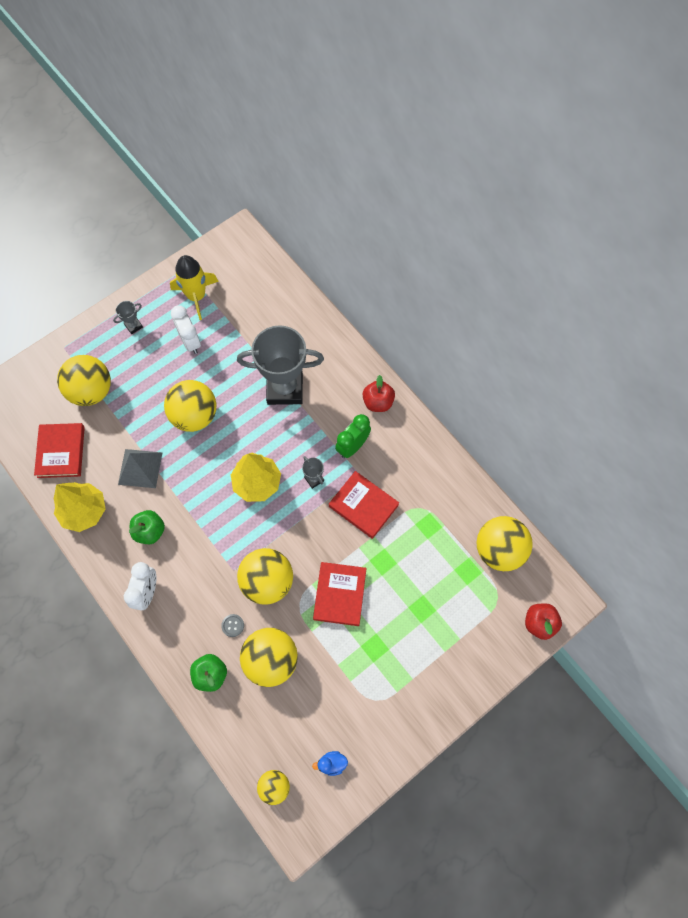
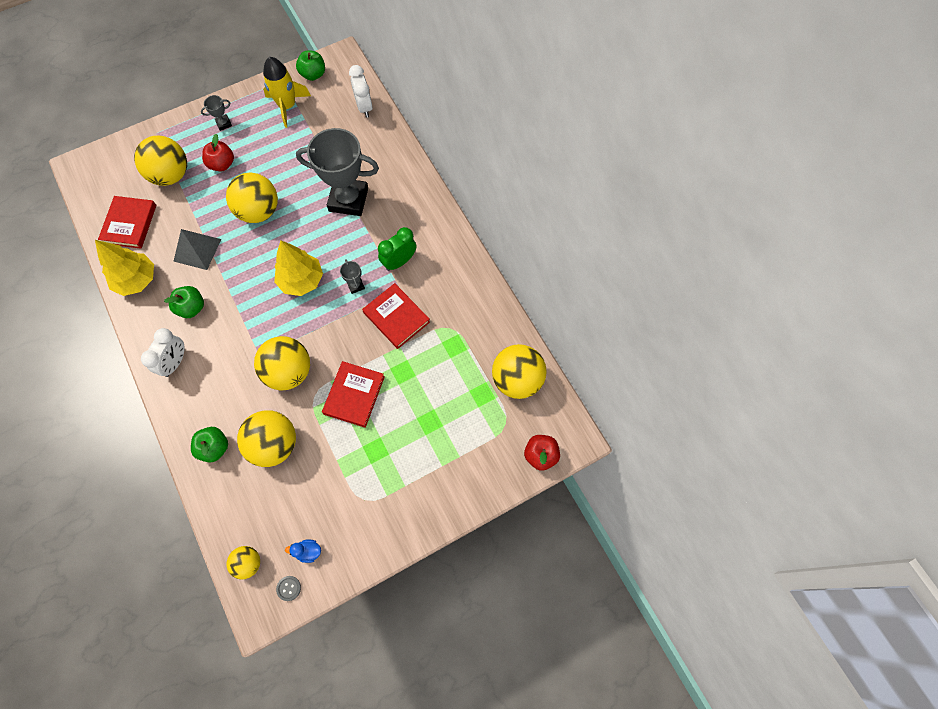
camera: 10 degrees right, 0 degrees up
(190, 342) = (272, 145): white clock -> white clock (364, 107)
(215, 257) = (313, 74): none -> green apple
(232, 625) = (246, 406): grey button -> grey button (288, 588)
(378, 402) = (433, 225): red apple -> red apple (222, 164)

